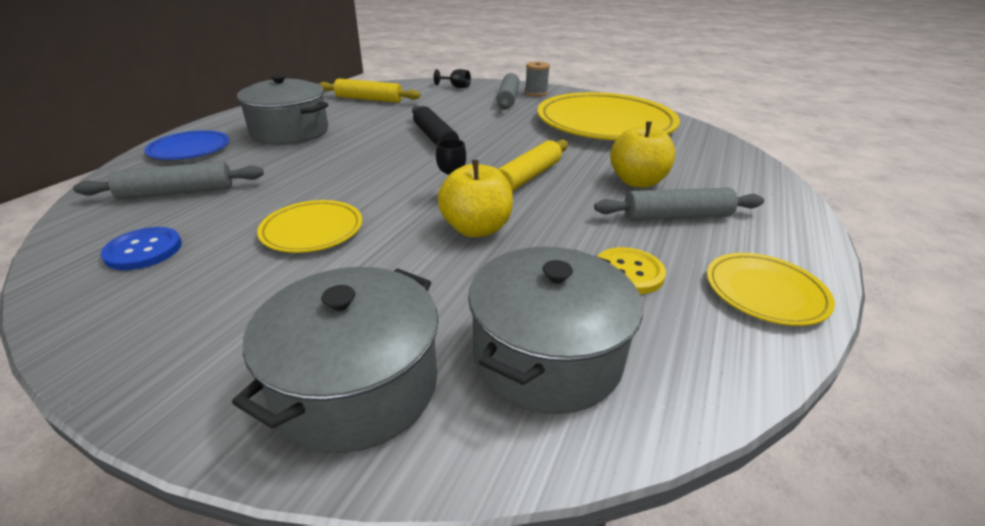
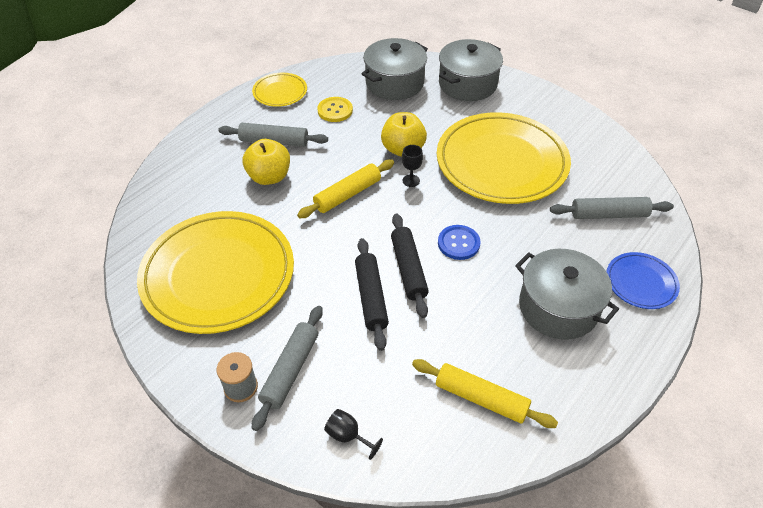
camera: 165 degrees left, 15 degrees up
(144, 250) = (592, 161): blue button -> blue button (458, 243)
(312, 230) = (501, 162): yellow plate -> yellow plate, size x2.18
(464, 124) = (371, 297): none -> black rolling pin

